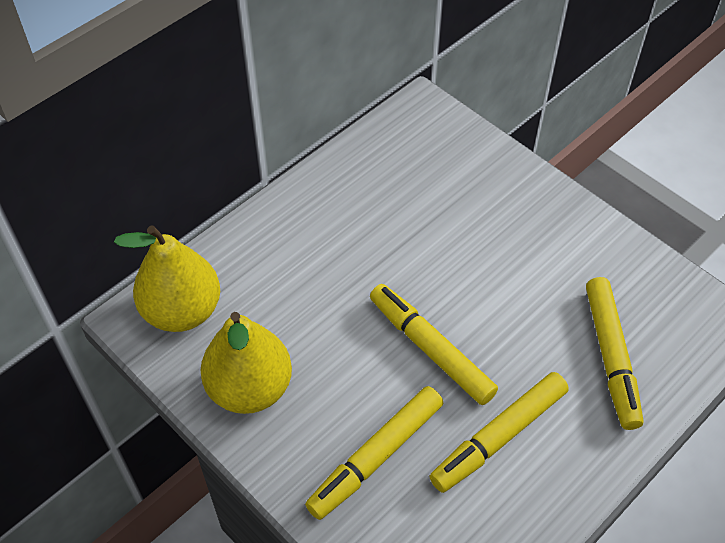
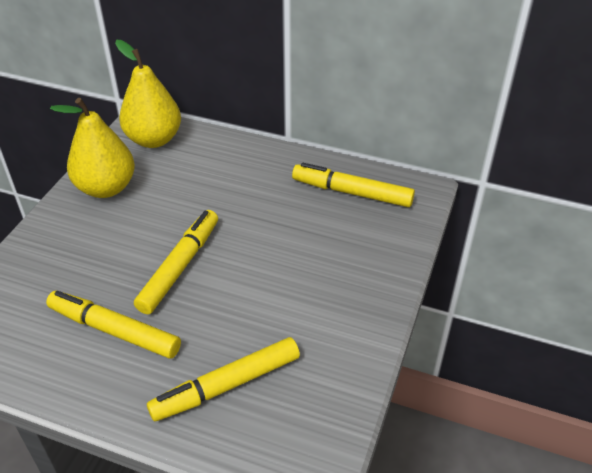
camera: 65 degrees right, 10 degrees down
(375, 457) = (72, 265): yellow marker -> yellow marker (352, 192)

